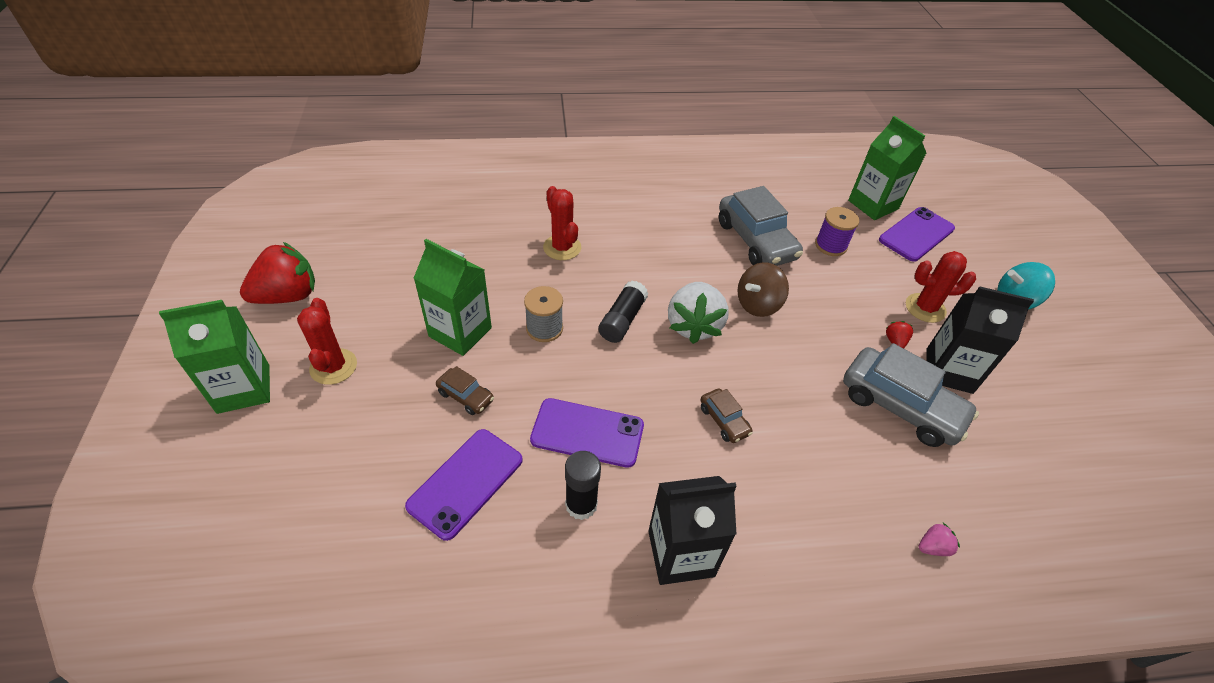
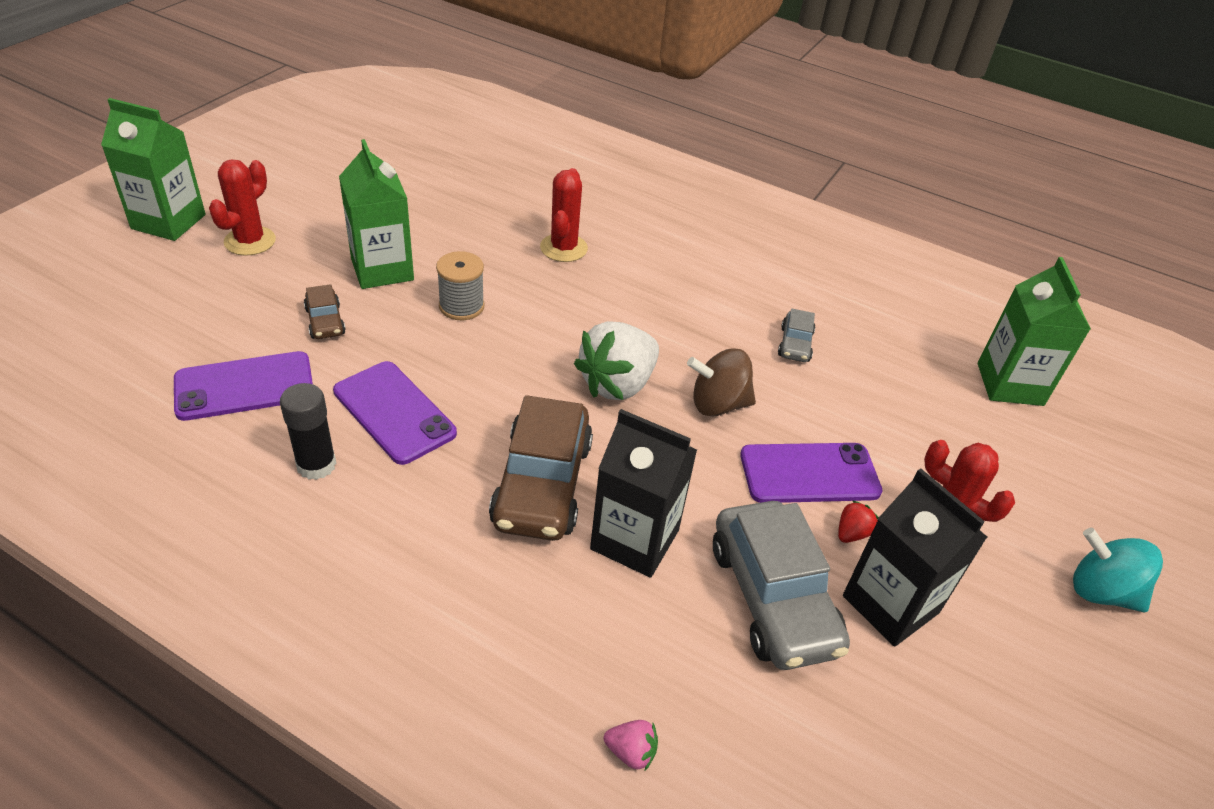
camera: 35 degrees right, 5 degrees down
(288, 296) = (278, 172): red strawberry -> none
(622, 320) = (547, 339): black glue stick -> none
(681, 553) = (354, 564): black carton -> black carton (635, 539)
(724, 420) = (542, 484): brown car -> brown car, size x2.09
(755, 240) = (795, 344): grey car -> grey car, size x0.48
(830, 245) = (890, 396): purple spool -> none
(916, 234) = (1036, 444): purple phone -> purple phone (809, 473)

